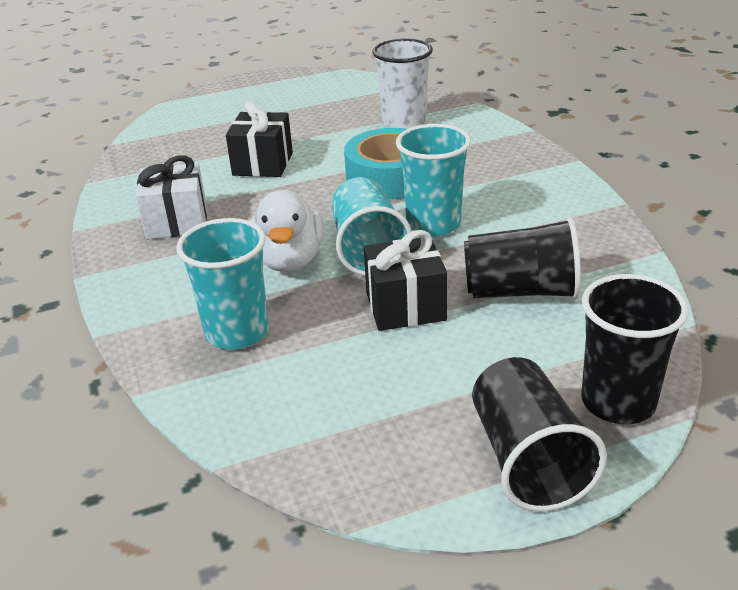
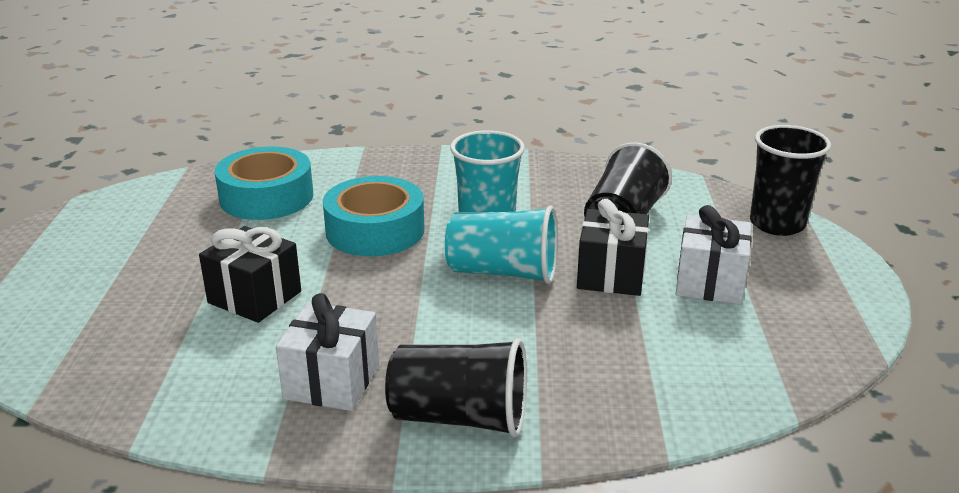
camera: 70 degrees left, 5 degrees down
(237, 332) = (595, 374): turquoise cup -> none
(289, 260) = (485, 319): white duck -> none
(404, 122) = (266, 197): white cup -> turquoise tape
(436, 371) = (710, 282): none -> white gift
(528, 460) = (827, 272): black cup -> black cup (460, 417)

